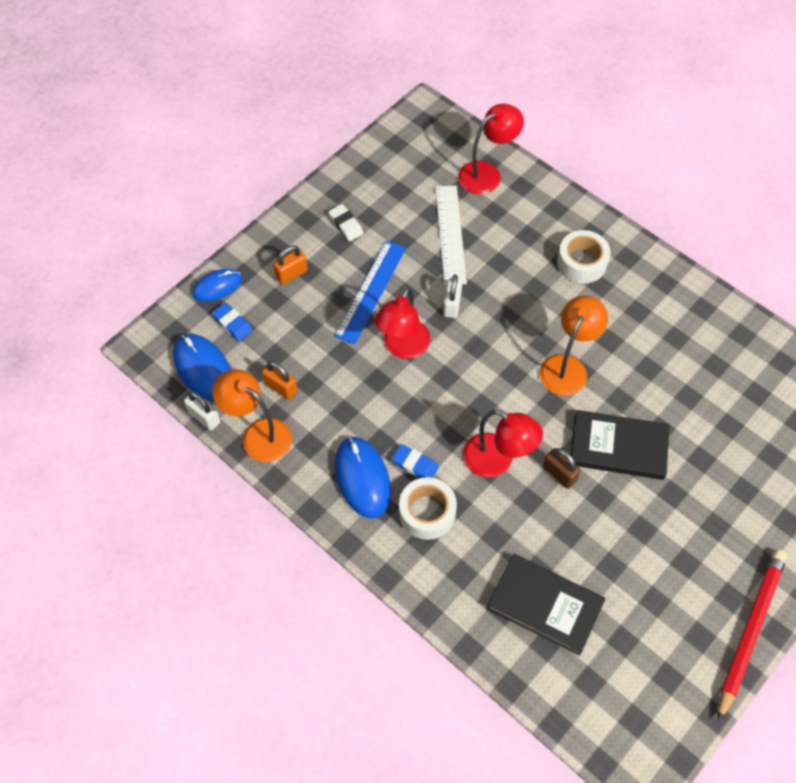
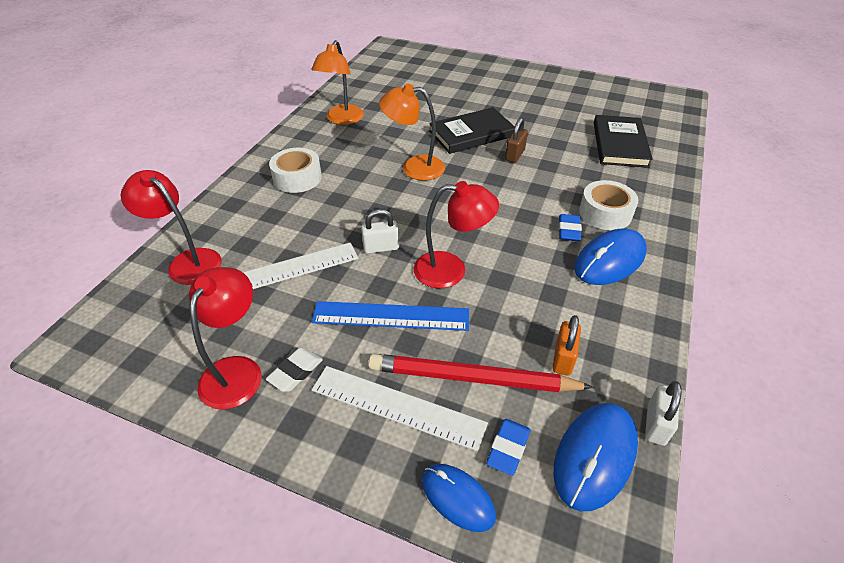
camera: 110 degrees left, 15 degrees down
(258, 434) = (632, 359): orange lamp -> orange lamp (342, 119)
(291, 274) = (397, 406): orange padlock -> white ruler
(497, 461) = (528, 186): red lamp -> red lamp (237, 370)
(618, 447) = (472, 134): black book -> black book turned 75 degrees clockwise
(750, 630) = (560, 75): red pencil -> red pencil (472, 377)

